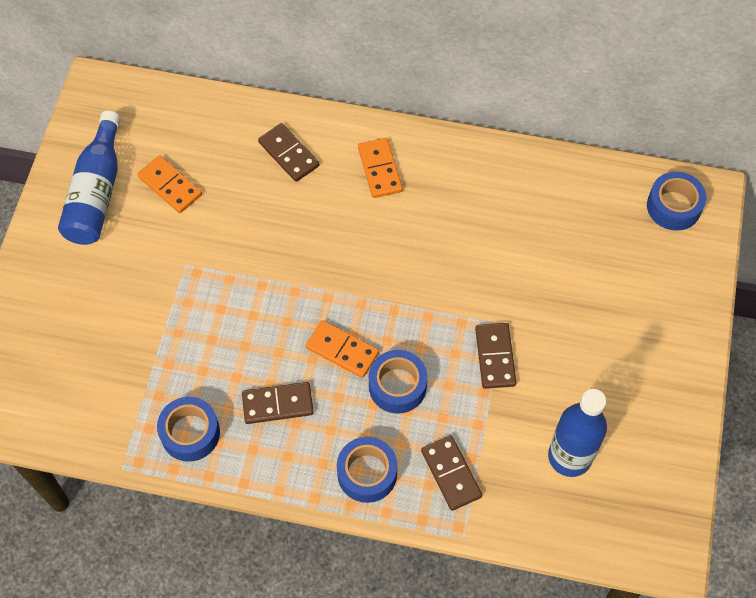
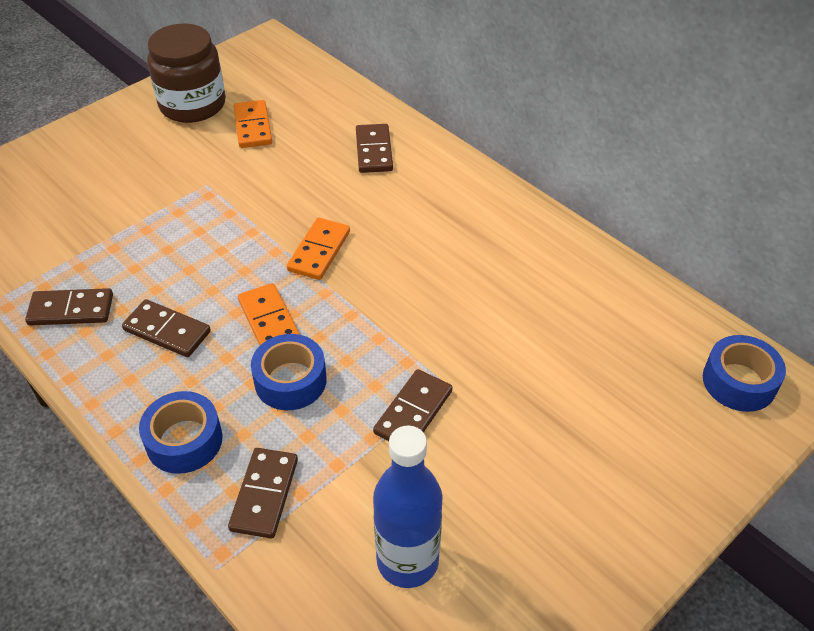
camera: 35 degrees right, 15 degrees down
(97, 192) = (192, 104): blue bottle -> brown jar
(190, 433) = (71, 310): blue tape -> brown domino
(380, 169) = (445, 199): orange domino -> orange domino (319, 251)

